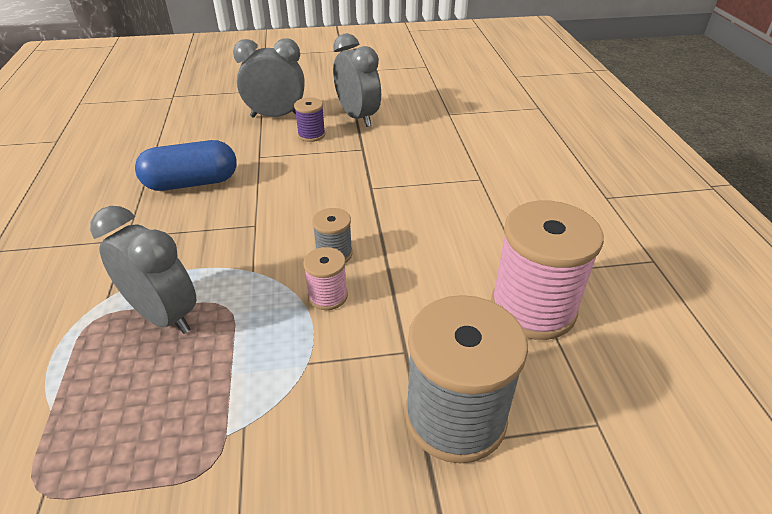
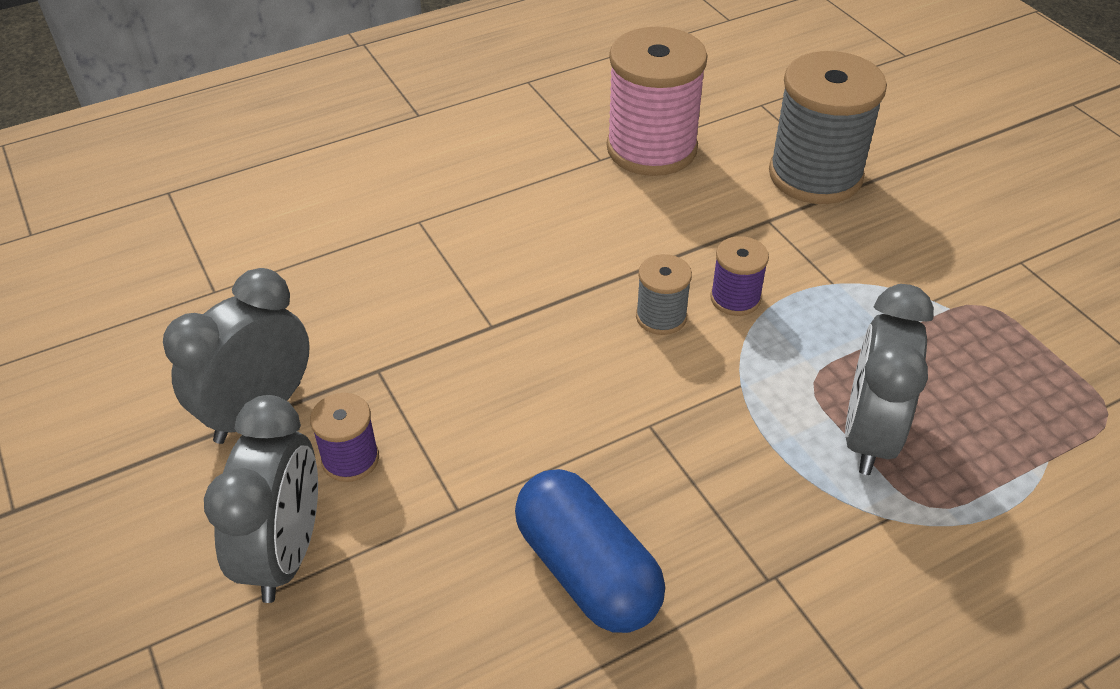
camera: 110 degrees left, 5 degrees up
(276, 116) = (285, 553): grey clock -> grey clock turned 150 degrees counterclockwise
(328, 296) = (735, 298): pink spool -> purple spool

